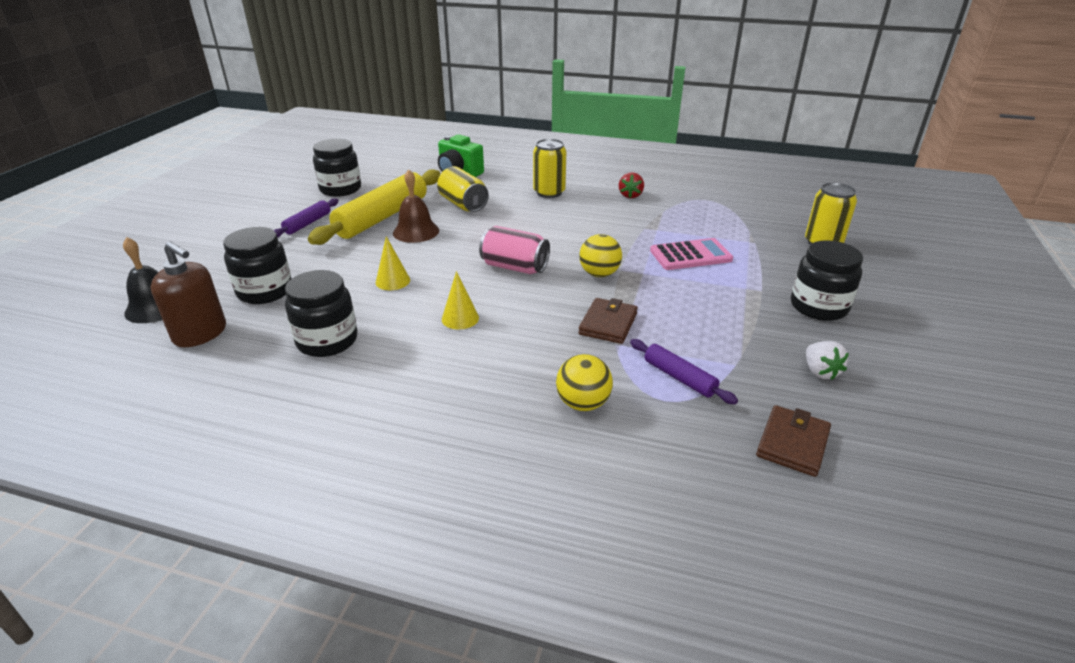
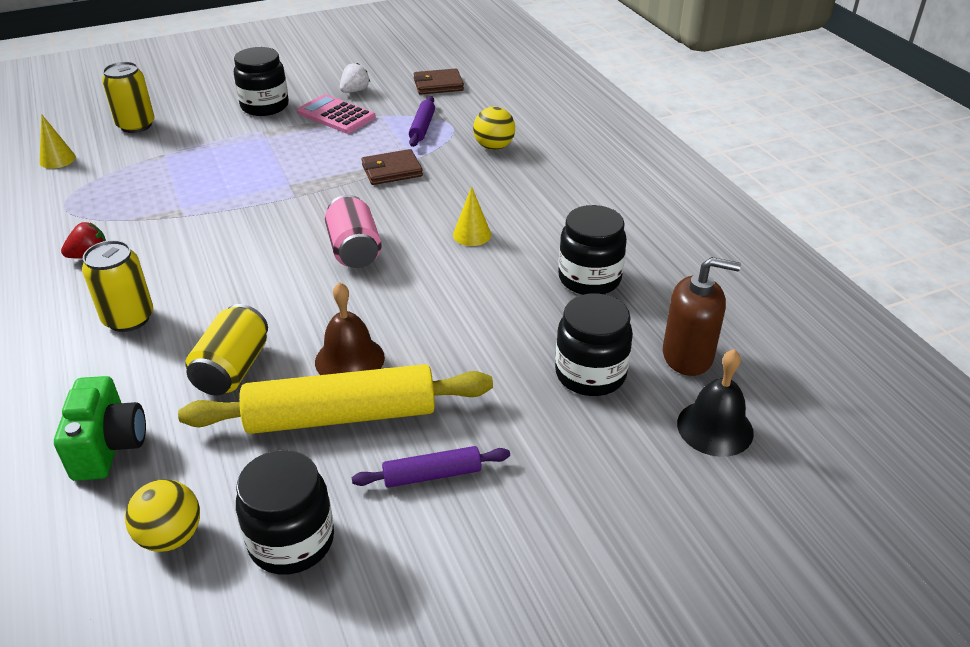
camera: 130 degrees left, 5 degrees up
(200, 334) = (688, 356): brown soap dispenser -> brown soap dispenser turned 105 degrees clockwise
(393, 281) = (467, 305): yellow cone -> yellow cone (57, 159)
(599, 274) = (315, 203): yellow ball -> yellow ball (171, 536)
(690, 255) = (226, 174): pink calculator -> pink calculator (336, 115)

